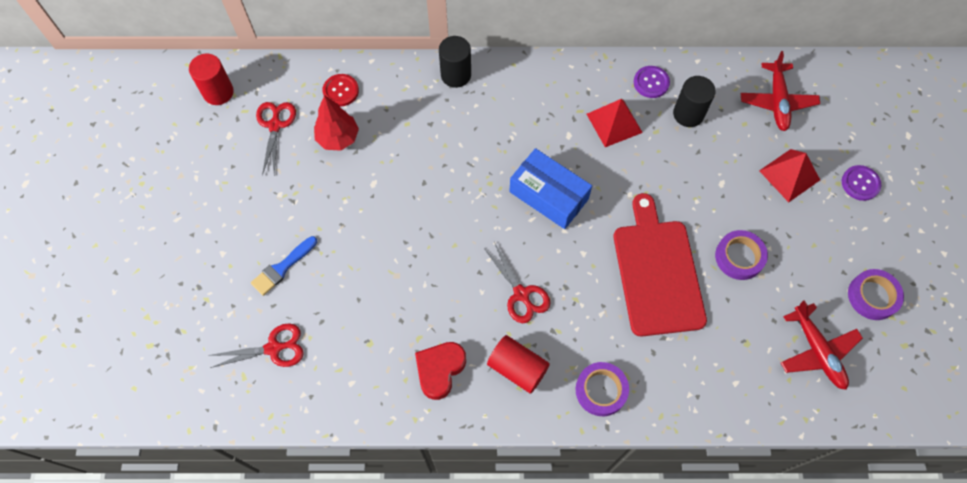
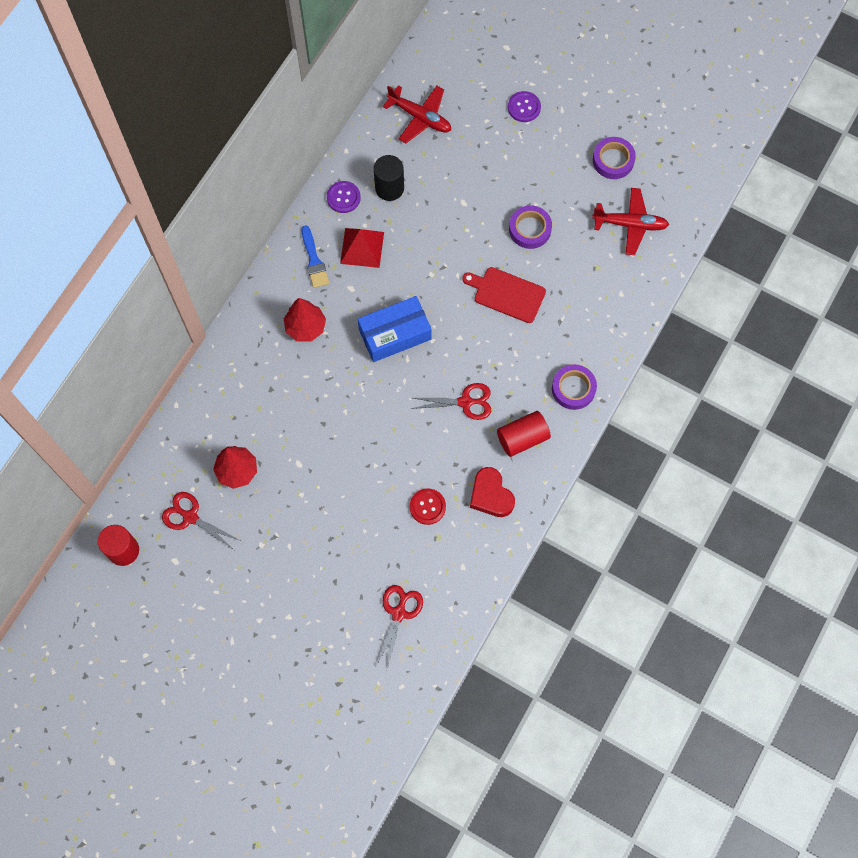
camera: 60 degrees left, 5 degrees up
(282, 267) = (332, 574): blue brush -> blue brush (314, 260)
(341, 91) = (190, 445): red button -> red button (427, 507)
(456, 75) = (236, 343): black cylinder -> none
(506, 119) = (306, 327): none -> red tree
(657, 272) = (506, 294): red cutting board -> red cutting board, size x0.63
(789, 175) = (487, 151): red pyramid -> none

